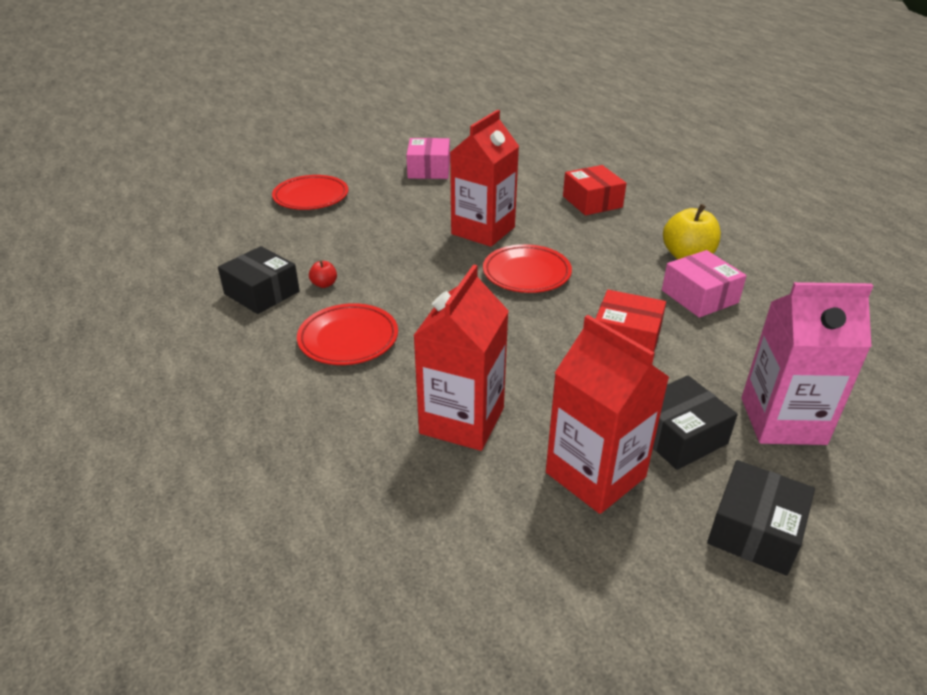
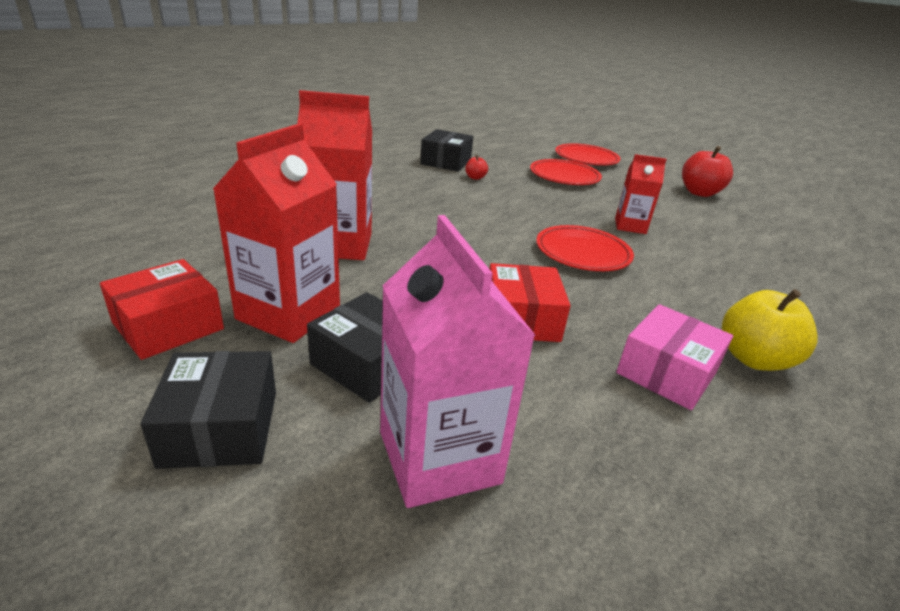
camera: 65 degrees right, 5 degrees down
(348, 339) = (414, 193): red plate -> red plate (564, 177)
(429, 169) = (699, 193): pink box -> red apple
(483, 231) = (630, 226): red carton -> red carton, size x0.58
(592, 202) = (780, 280): red box -> red box (168, 326)
(755, 531) = (220, 428): black box -> black box turned 75 degrees clockwise

